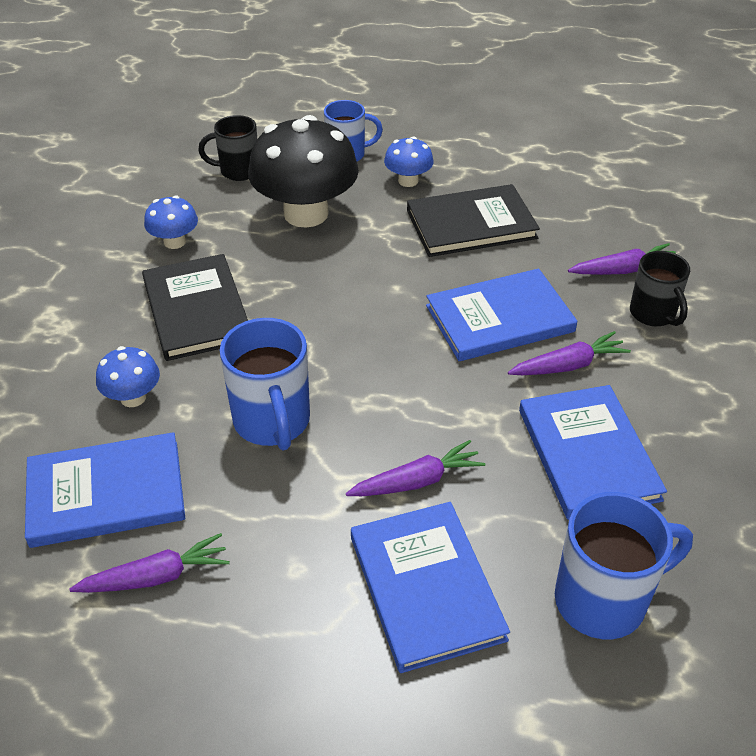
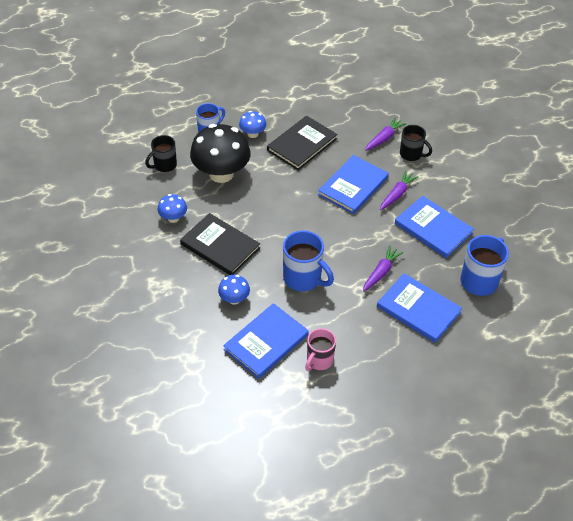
camera: 35 degrees left, 5 degrees up
(156, 577) = (319, 361): purple carrot -> pink mug

